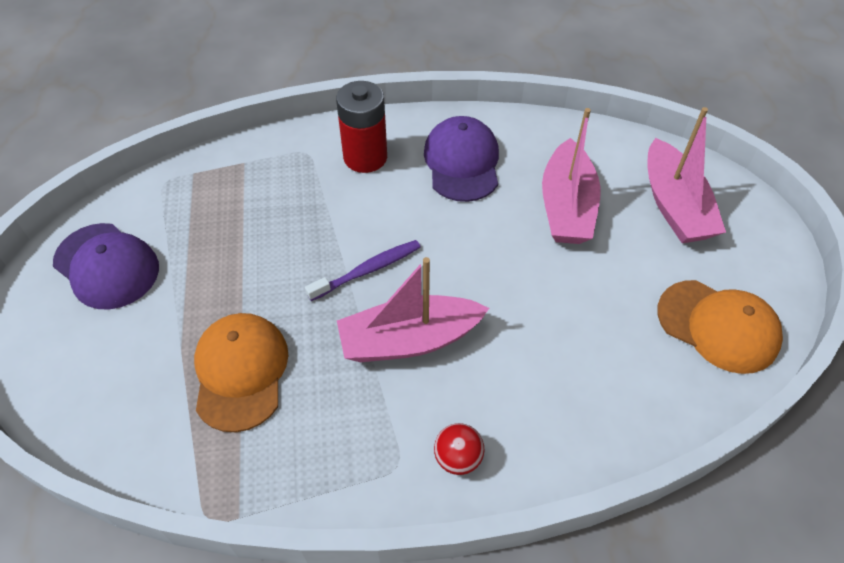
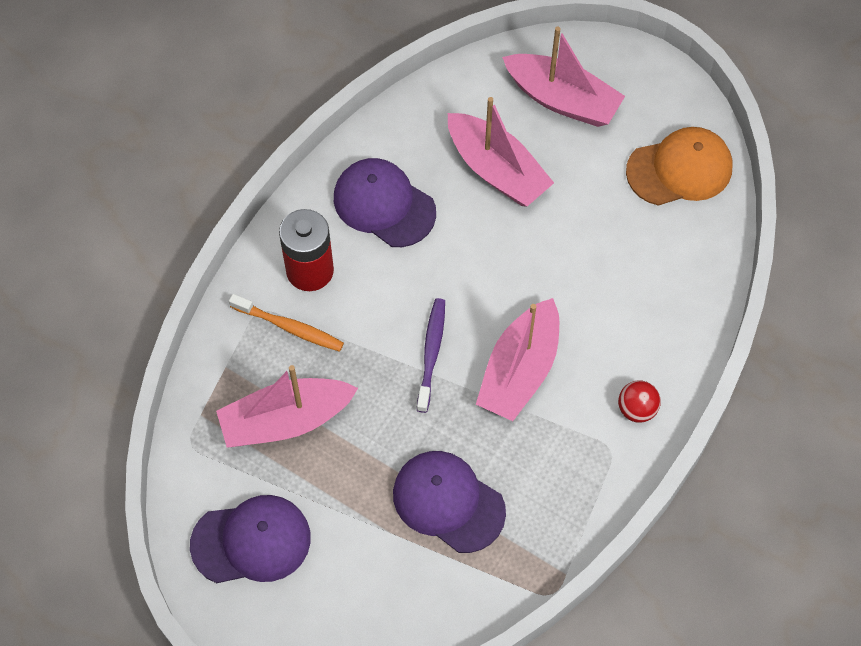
camera: 50 degrees left, 10 degrees up
(228, 221) = (286, 420): none -> pink boat
(240, 372) = (448, 502): orange cap -> purple cap
(308, 175) = (289, 327): none -> orange toothbrush

